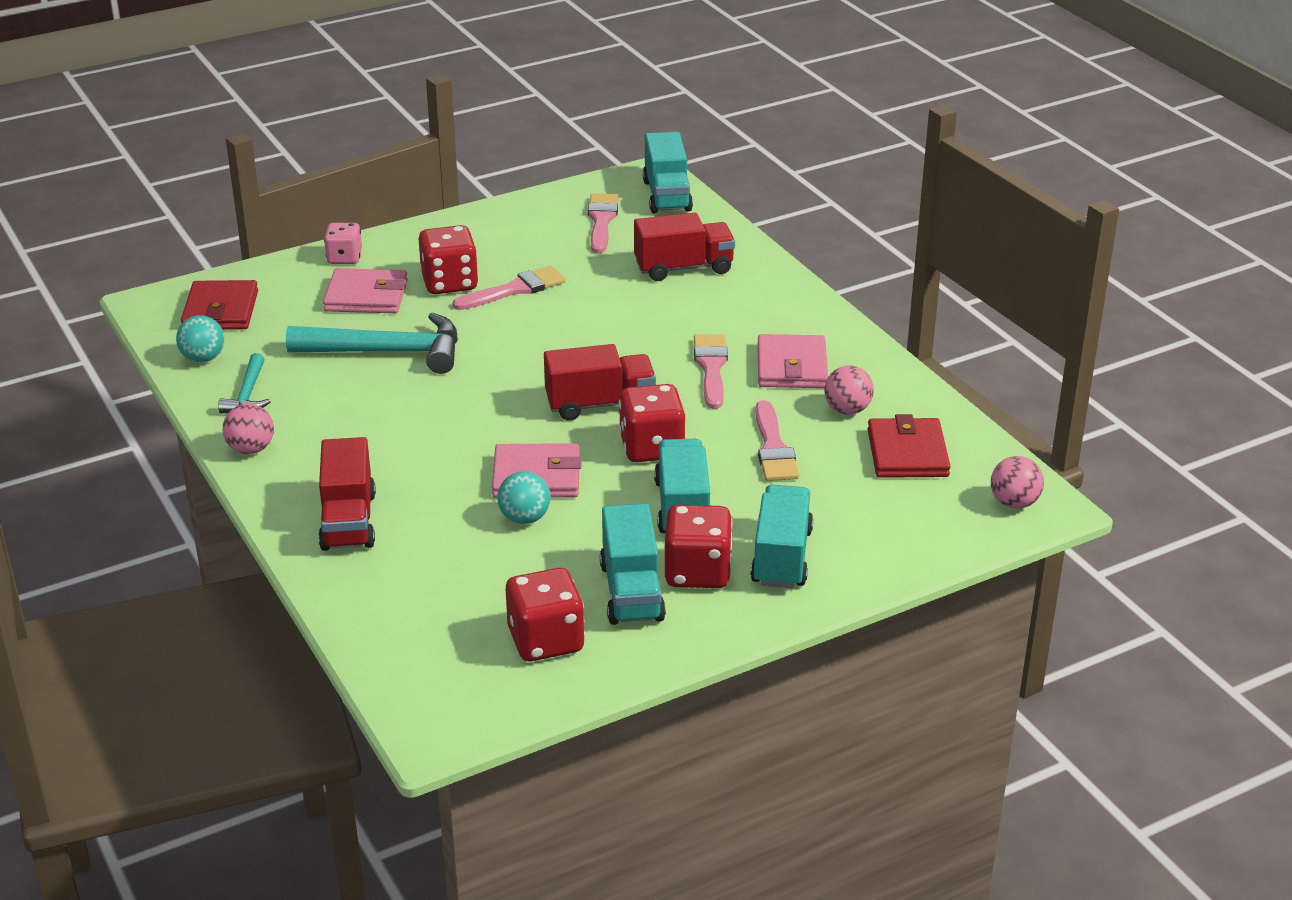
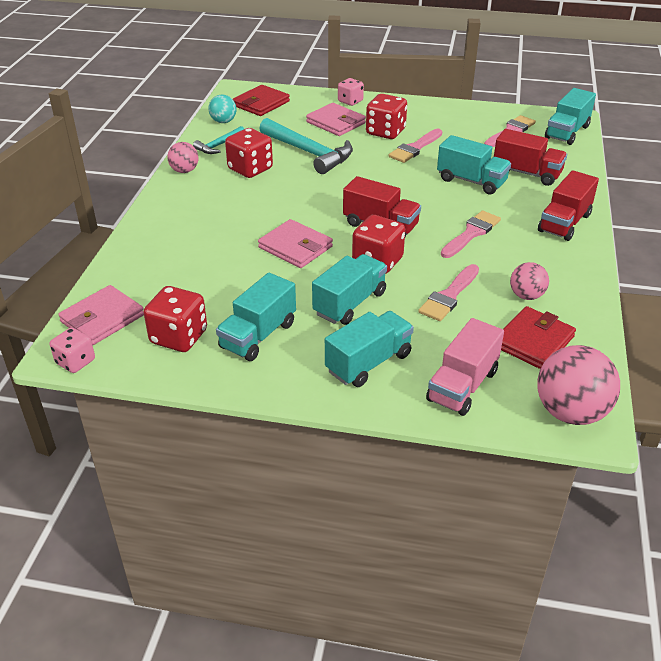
camera: 40 degrees right, 5 degrees up
(348, 521) = (177, 225): red truck -> red truck (564, 223)
(465, 730) = (75, 362): none -> pink dice
(515, 289) = (415, 148): pink brush -> pink brush turned 120 degrees clockwise
(524, 518) = (259, 266): turquoise ball -> none
(634, 304) = (471, 181): none -> turquoise truck
(697, 572) = (308, 344): red dice -> red dice (250, 169)
(791, 367) = (522, 254): pink wallet -> pink wallet (102, 318)
(895, 530) = (462, 386): none -> pink truck
(1014, 503) = (570, 412): pink ball -> pink ball, size x1.77

